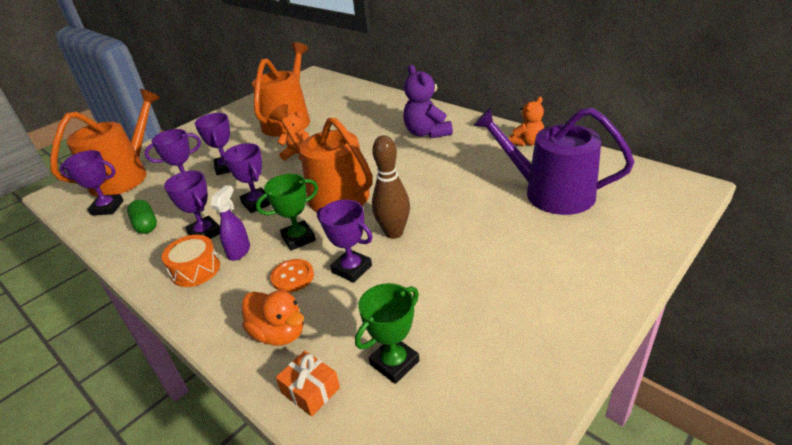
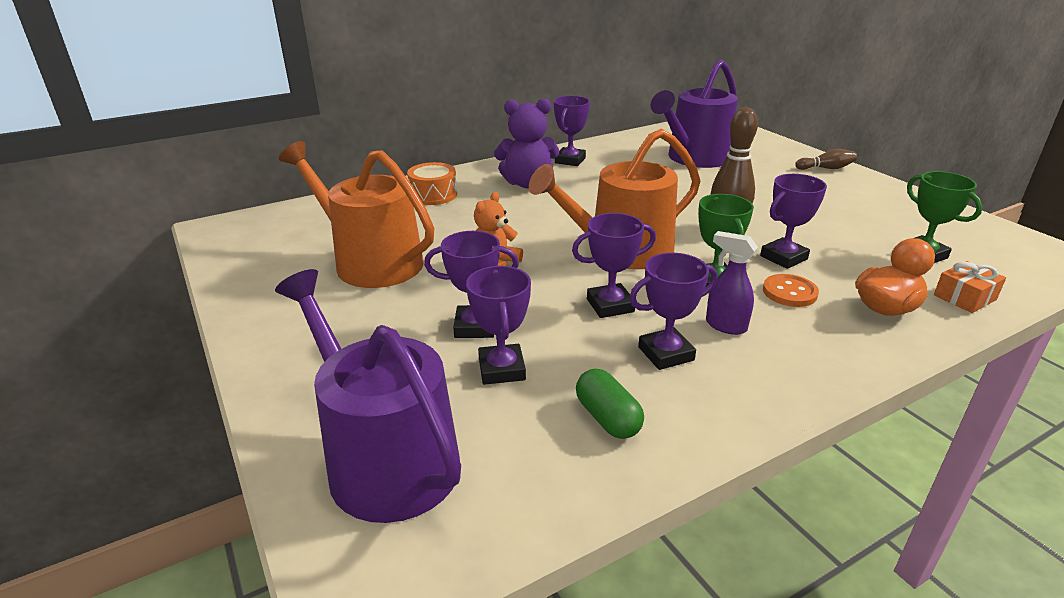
camera: 75 degrees left, 5 degrees down
(107, 208) = (508, 477): purple trophy -> purple trophy (570, 160)
(125, 176) = (384, 458): orange watering can -> purple watering can
(146, 225) = (607, 418): green capsule -> green capsule turned 75 degrees clockwise
(195, 270) = (756, 364): orange drum -> orange drum (433, 195)
(527, 143) = (599, 149): orange teddy bear -> none
(603, 283) = (826, 168): none -> brown bowling pin

